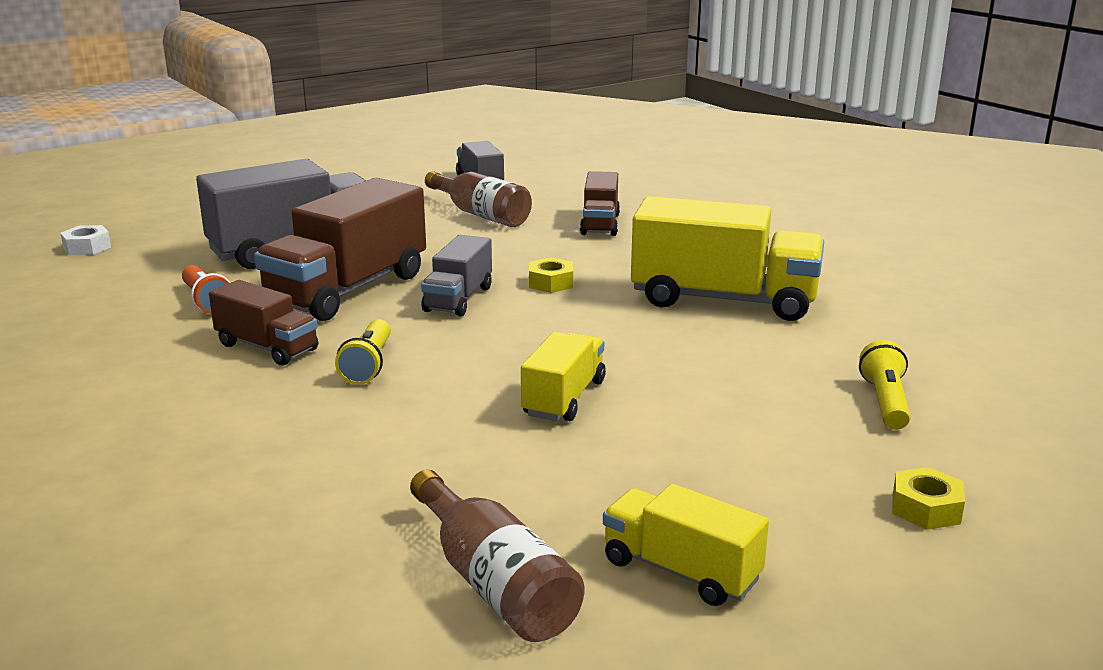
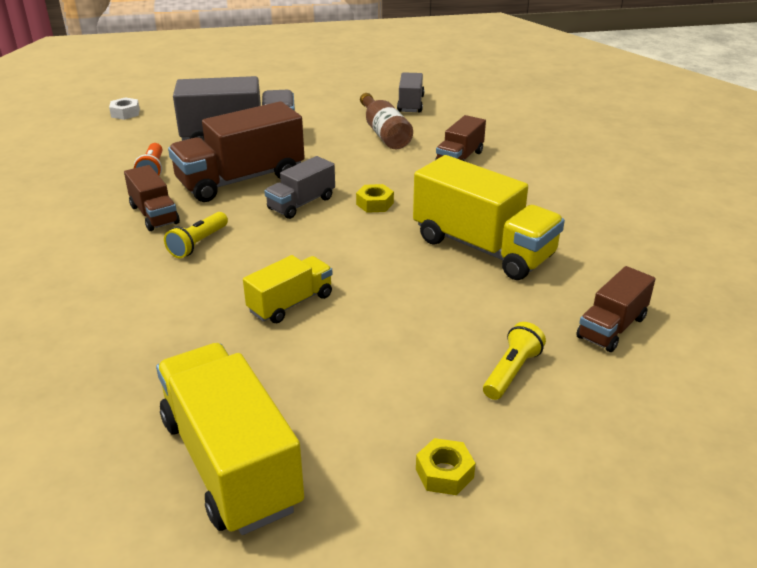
camera: 25 degrees right, 10 degrees up
(494, 582) = (117, 431): brown bottle -> none
(680, 571) = (230, 463): yellow truck -> yellow truck, size x1.82
(935, 341) = (612, 327): none -> brown truck

